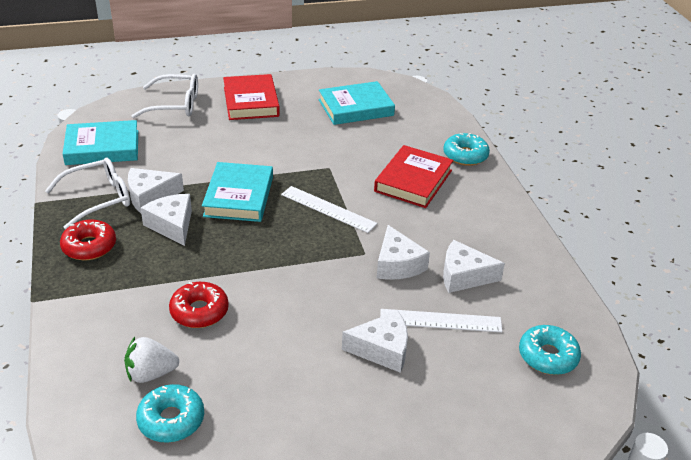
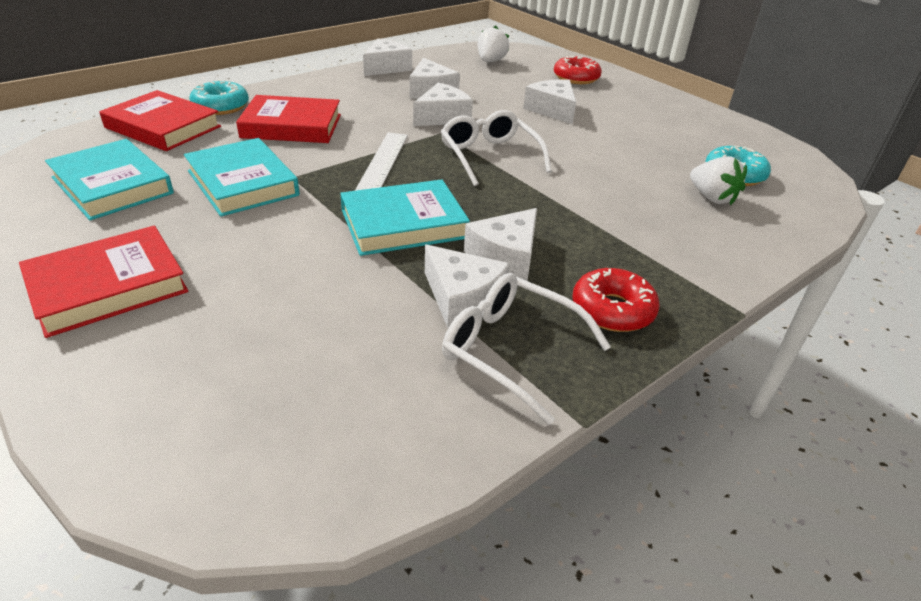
camera: 115 degrees left, 0 degrees up
(102, 147) = (360, 420): turquoise book -> turquoise book (243, 183)
(175, 104) = (140, 382): white glasses -> white glasses (489, 156)
(199, 311) = (614, 195): red donut -> red donut (576, 78)
(435, 129) = (163, 127): none -> red book
(440, 321) = (495, 94): white ruler -> none
(541, 263) = (386, 67): none -> white cheese
(548, 356) = (490, 61): turquoise donut -> white strawberry

